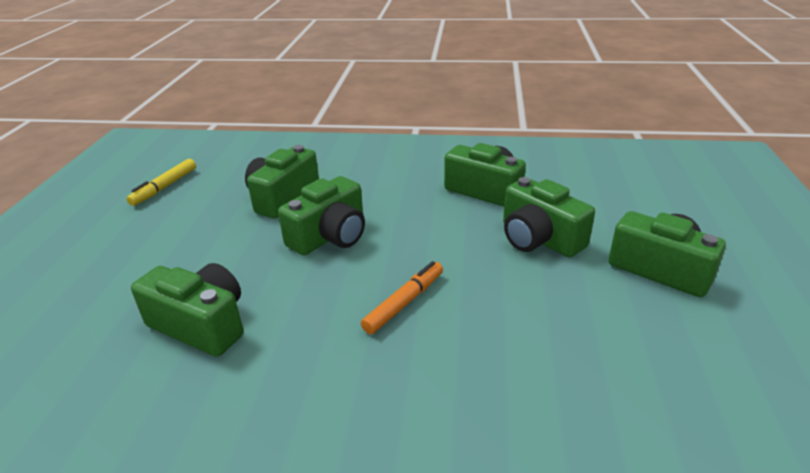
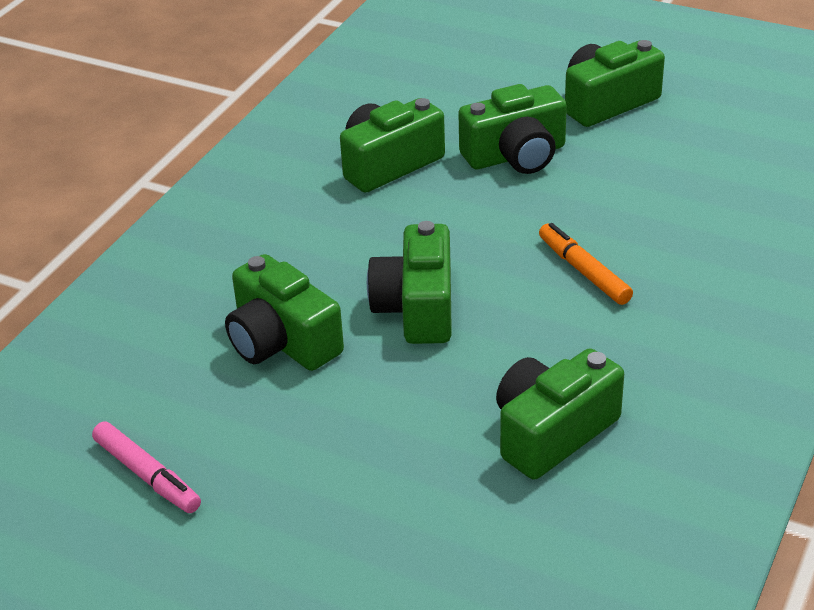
camera: 70 degrees left, 5 degrees up
(164, 187) = (147, 475): yellow marker -> pink marker
(330, 236) = (417, 308): green camera -> green camera turned 150 degrees counterclockwise

